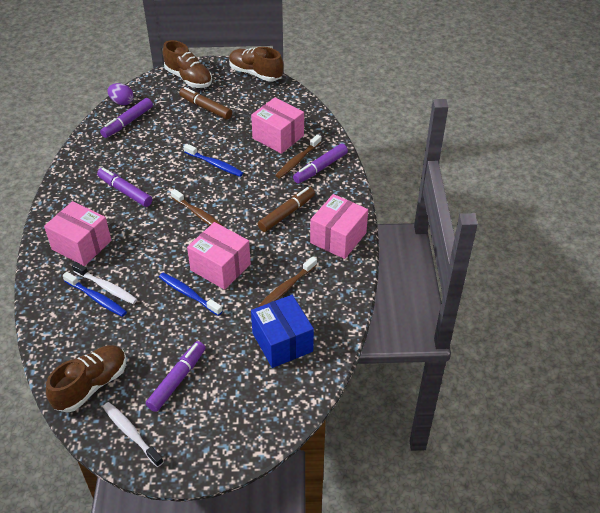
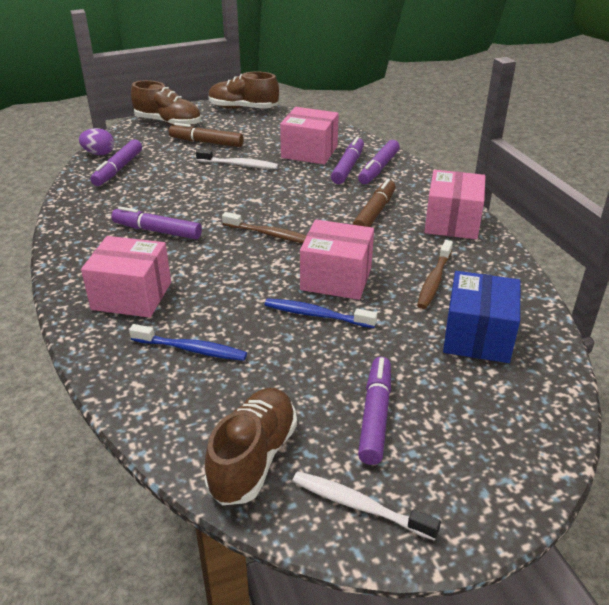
camera: 20 degrees left, 10 degrees down
(106, 287) = (198, 334): white toothbrush -> white toothbrush (239, 165)
(215, 164) = (254, 186): blue toothbrush -> none
(282, 342) = (477, 336): blue box -> blue box turned 60 degrees clockwise
(297, 161) = (348, 167): brown toothbrush -> purple marker

